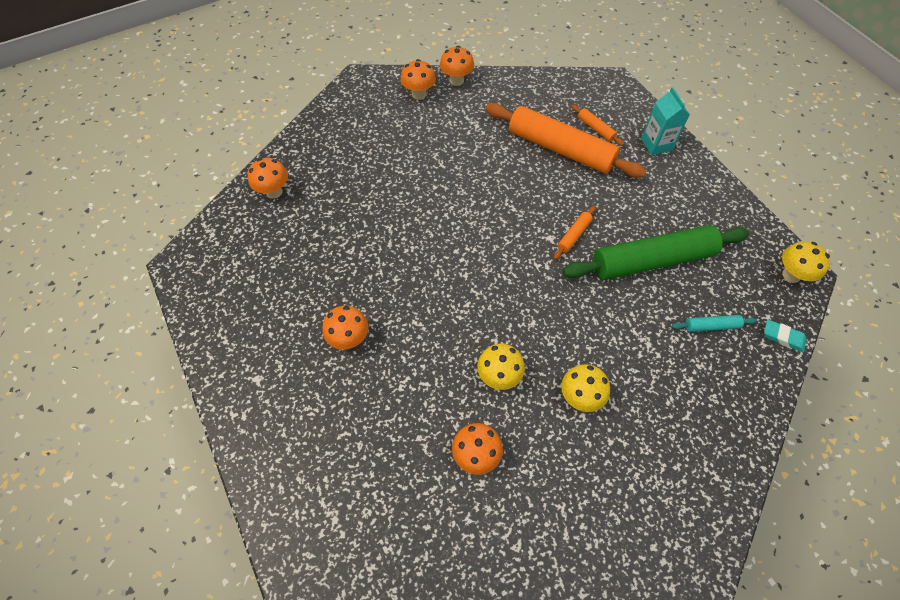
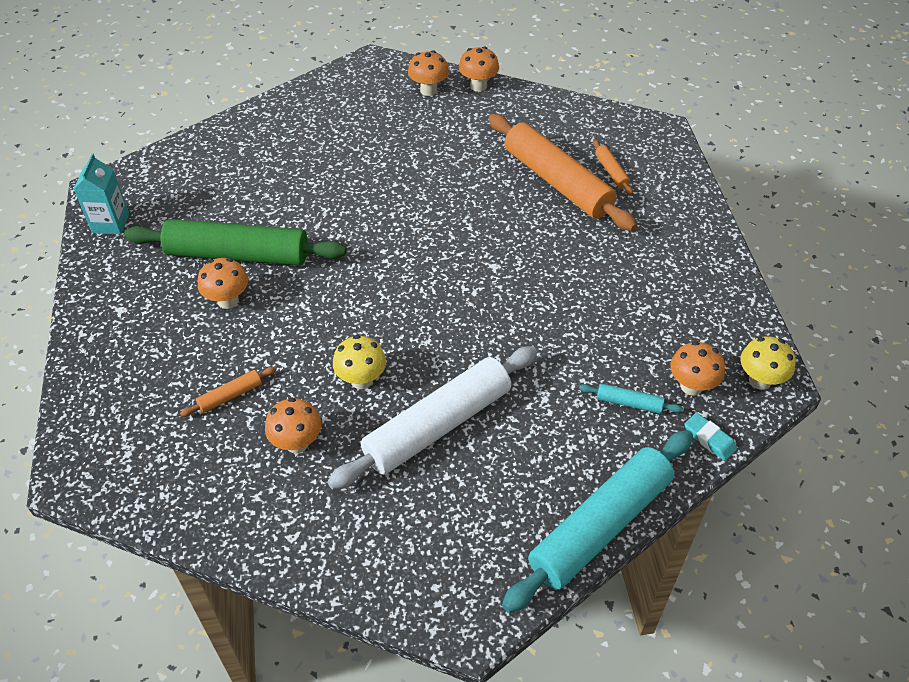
camera: 20 degrees right, 10 degrees down
(274, 192) = (226, 147): orange mushroom -> orange mushroom (691, 386)
(574, 235) = (522, 271): orange rolling pin -> orange rolling pin (230, 396)
(580, 397) = (437, 425): yellow mushroom -> white rolling pin
(652, 261) = (598, 320): green rolling pin -> green rolling pin (237, 255)
(656, 144) = (675, 205): turquoise carton -> turquoise carton (111, 223)
(746, 442) = (600, 526): none -> turquoise rolling pin

